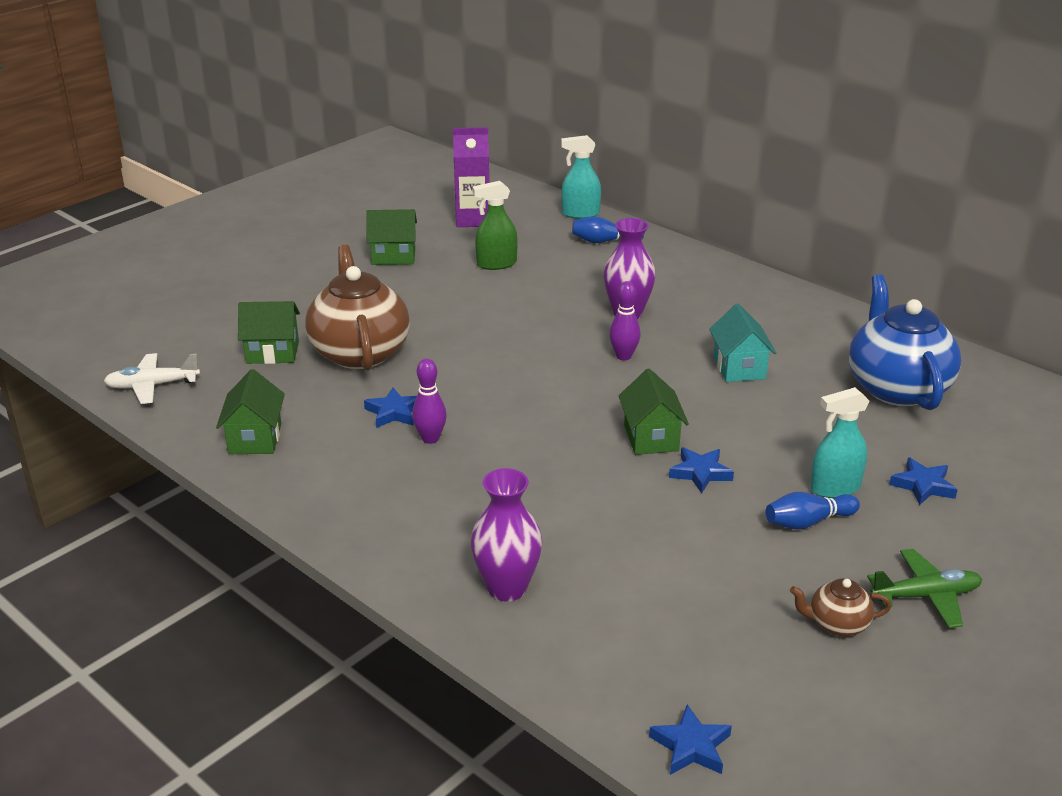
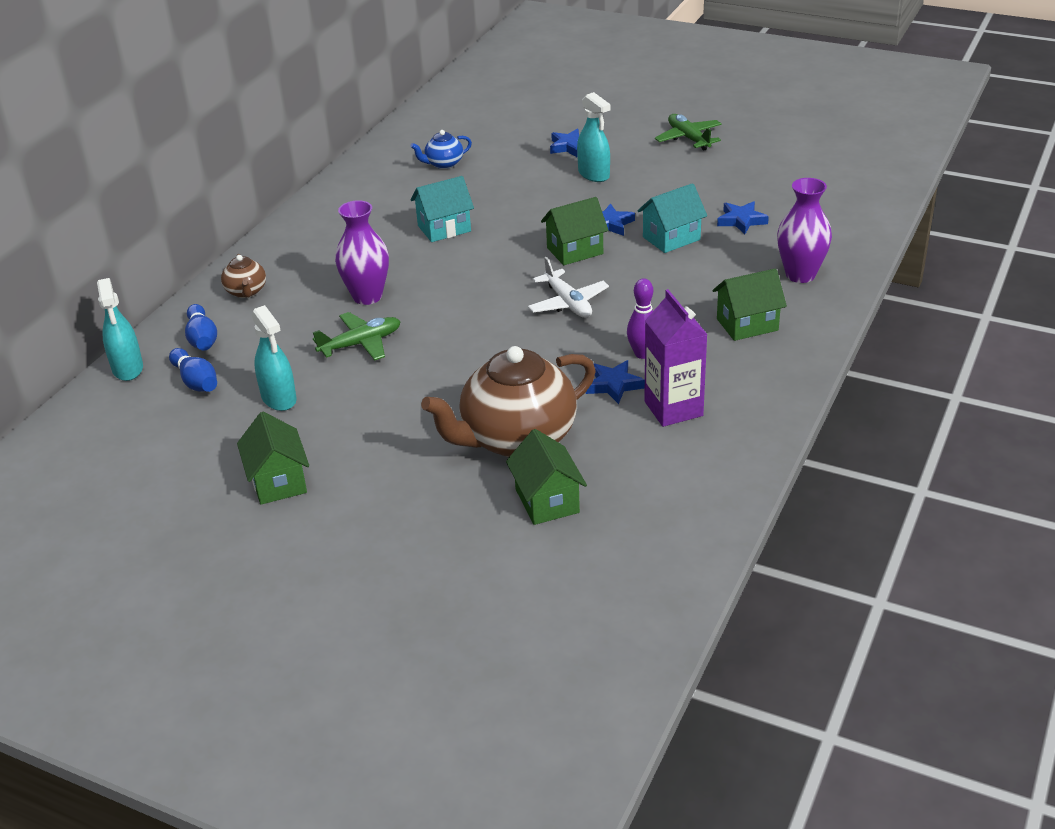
camera: 105 degrees left, 5 degrees up
(152, 386) = (661, 568): white plane -> white plane (568, 303)
(255, 439) = (708, 454): green house -> green house (747, 324)
(473, 220) = (156, 446): purple carton -> purple carton (673, 409)
(496, 264) = (279, 399): green spray bottle -> turquoise spray bottle
(550, 303) = (361, 344): none -> green plane
(623, 356) = (450, 284): purple bowling pin -> none
(645, 510) = (671, 238): none -> turquoise house
(691, 746) = (878, 190): blue star -> blue star (741, 221)
(808, 522) = (640, 179): blue bowling pin -> blue bowling pin (196, 381)
(837, 624) = (737, 161): brown teapot -> brown teapot (246, 292)
(896, 388) = (443, 164): blue teapot -> blue teapot, size x0.45

